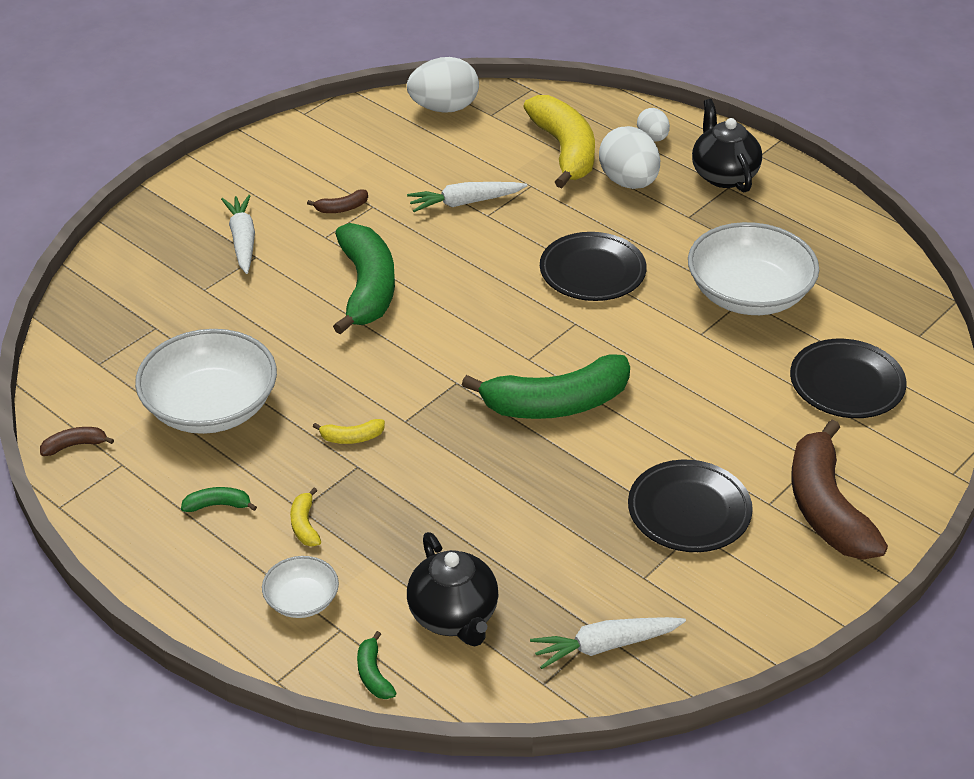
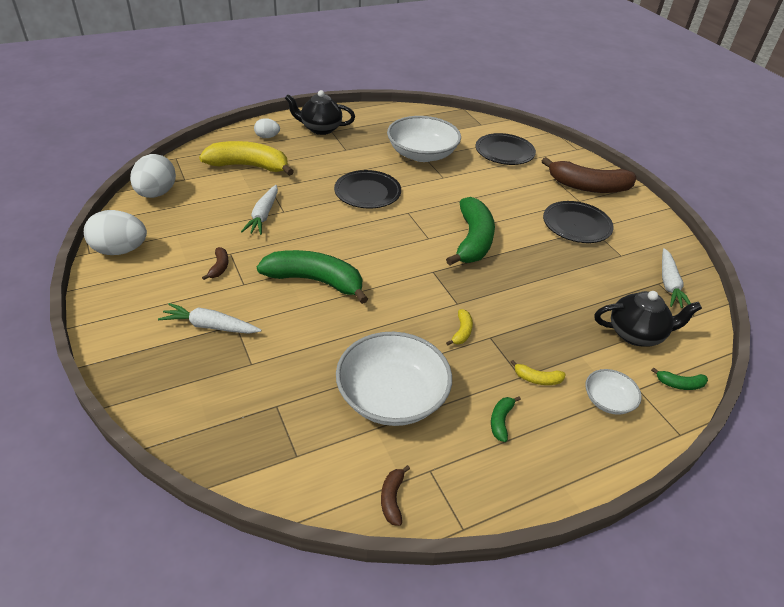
camera: 70 degrees left, 0 degrees up
(628, 182) = (299, 156): white egg -> white egg (120, 250)

